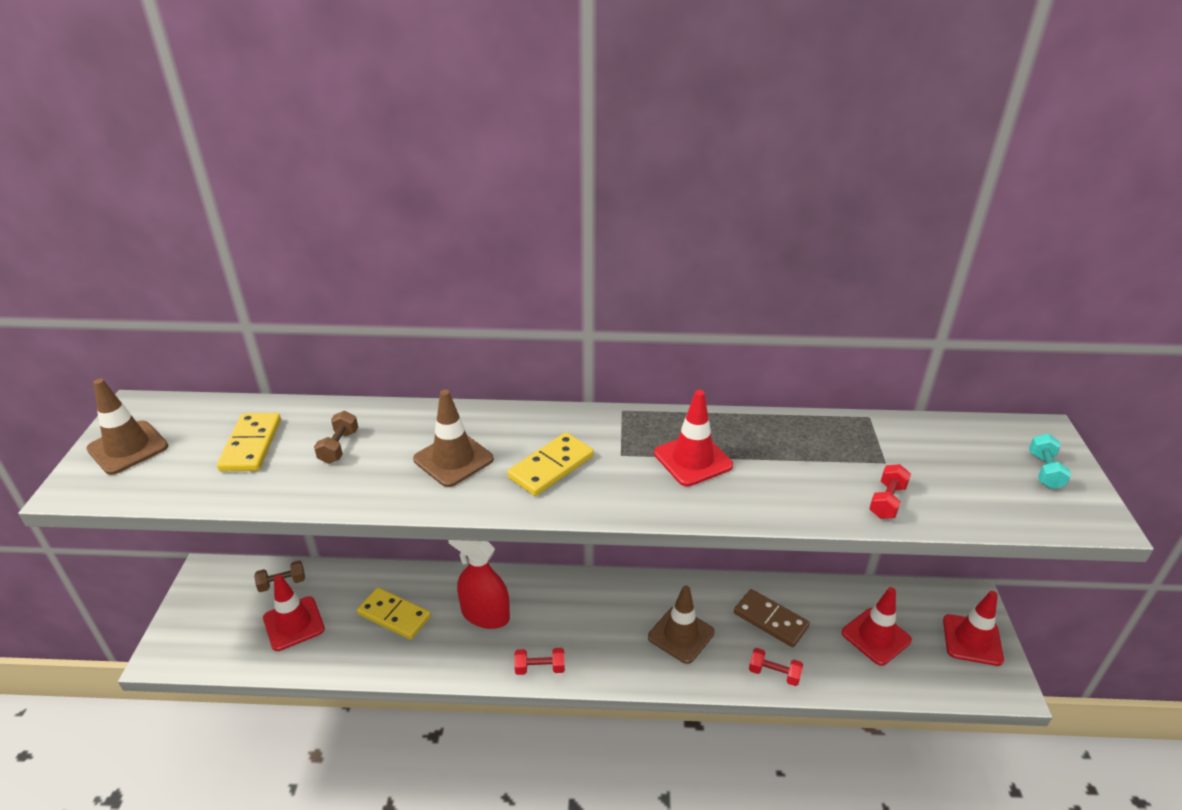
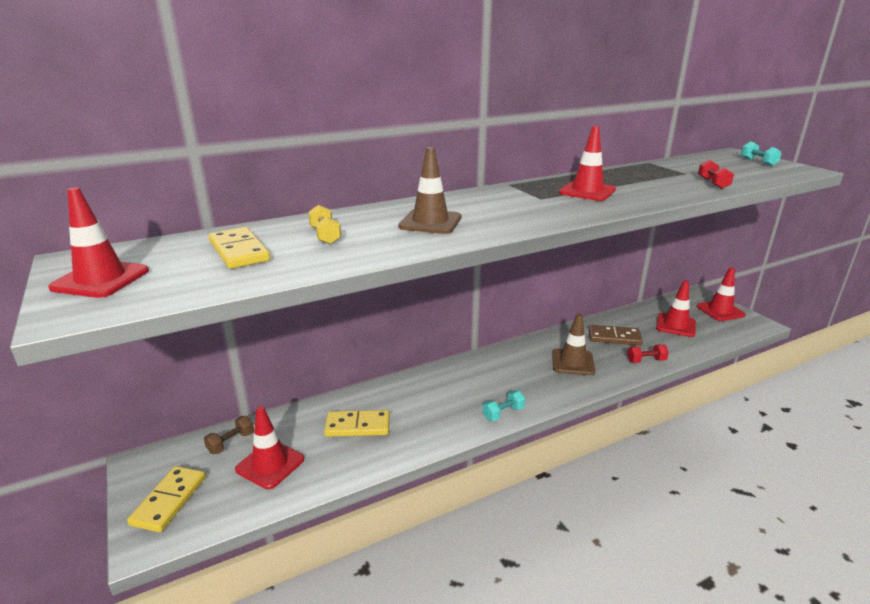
camera: 30 degrees left, 10 degrees down
(128, 448) = (101, 279): brown traffic cone -> red traffic cone
(339, 447) = (325, 236): brown dumbbell -> yellow dumbbell
(485, 615) = (430, 399): red spray bottle -> none
(540, 668) = (503, 413): red dumbbell -> turquoise dumbbell
(551, 467) = (506, 211): yellow domino -> yellow domino (169, 500)

